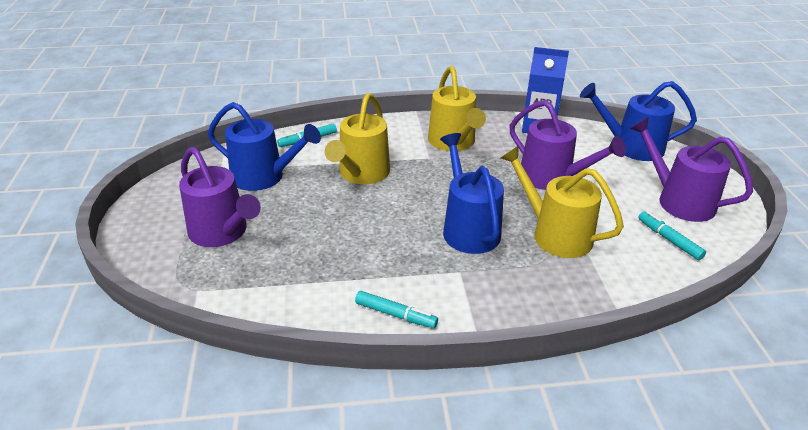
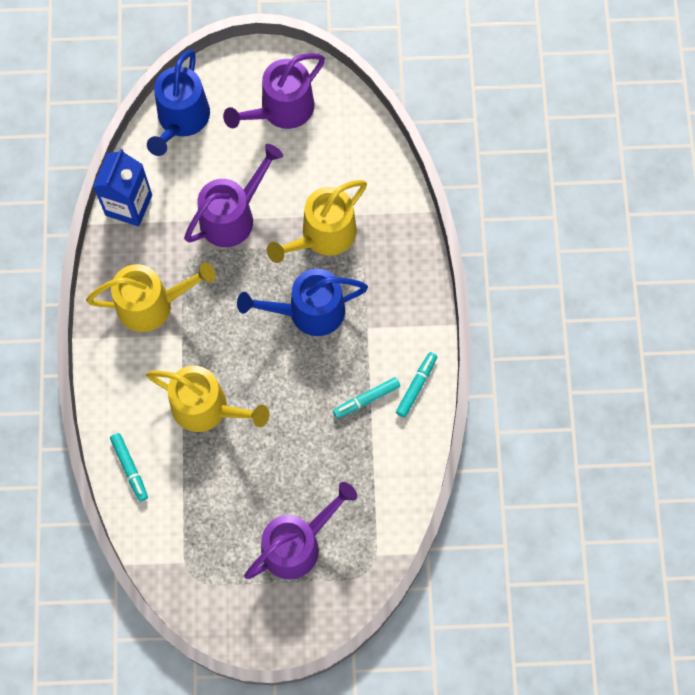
camera: 85 degrees left, 35 degrees up
(264, 177) = (203, 512): blue watering can -> none
(669, 239) = (338, 140): turquoise marker -> turquoise marker (366, 399)

